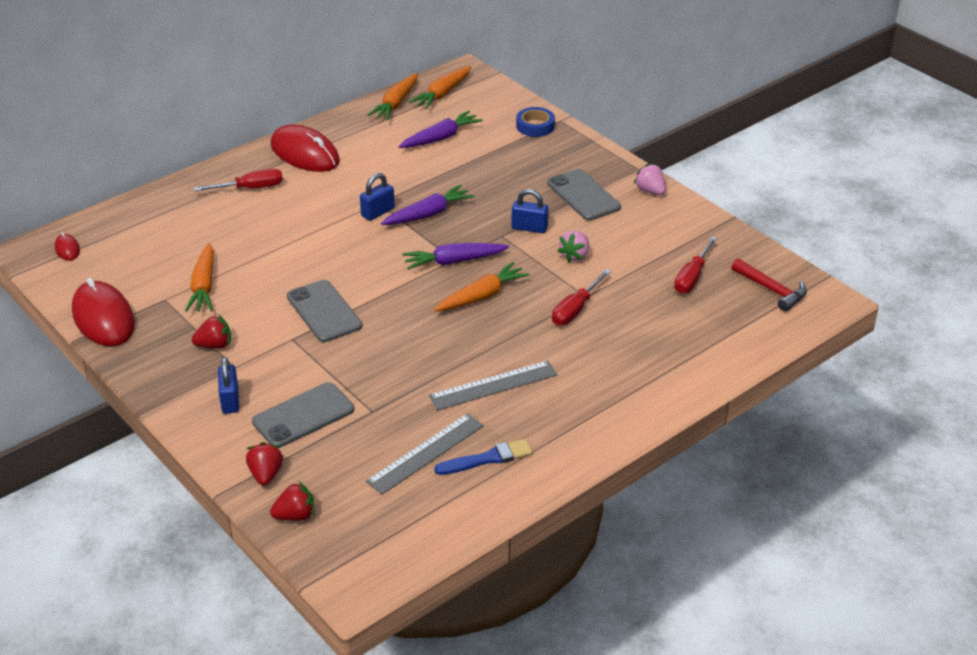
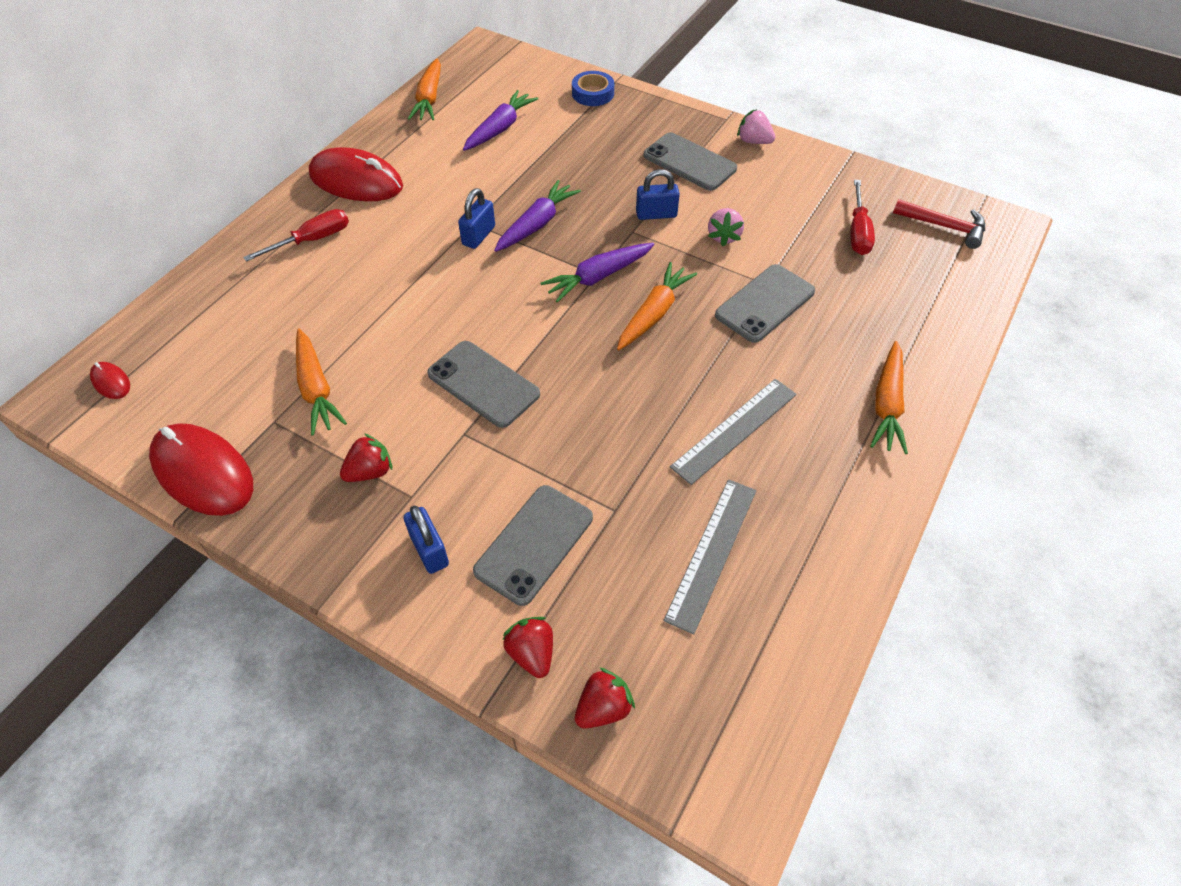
camera: 20 degrees left, 15 degrees up
(442, 94) = (474, 77): orange carrot -> orange carrot (887, 405)
(487, 459) = (787, 537): blue brush -> none
(575, 309) = (764, 303): red screwdriver -> grey phone

